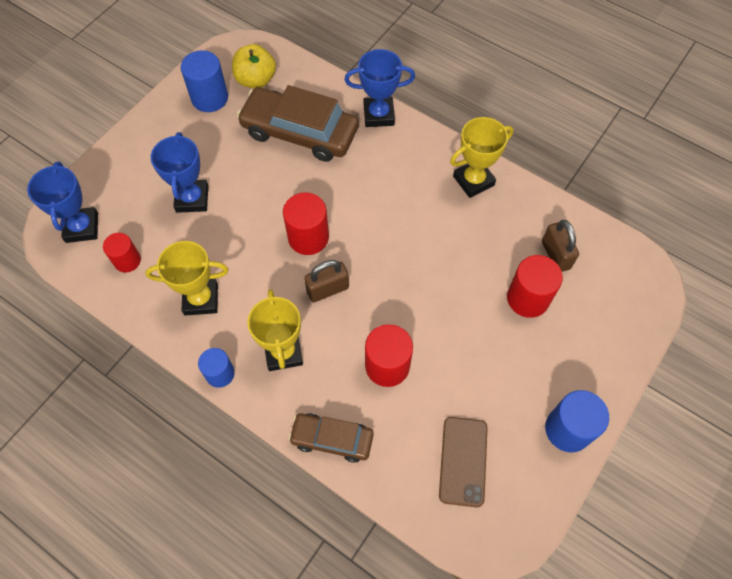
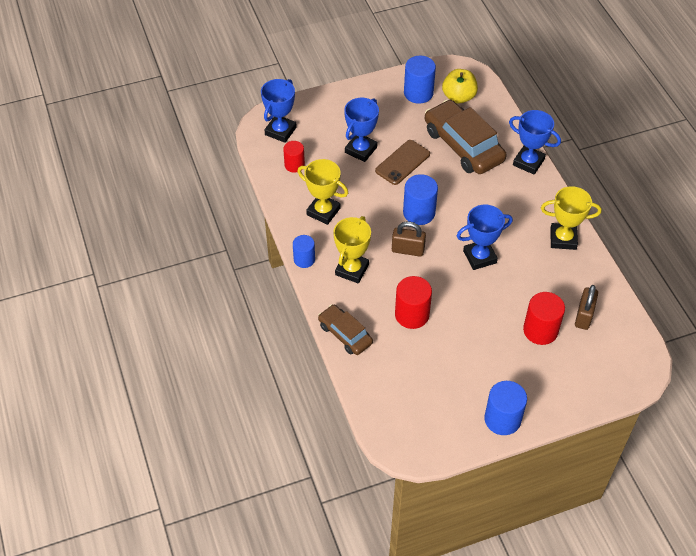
camera: 35 degrees right, 10 degrees down
(308, 237) = (419, 213): red cylinder -> blue cylinder
(408, 251) = (479, 257): none -> blue trophy
(463, 461) = (418, 394): brown phone -> brown phone (402, 162)

